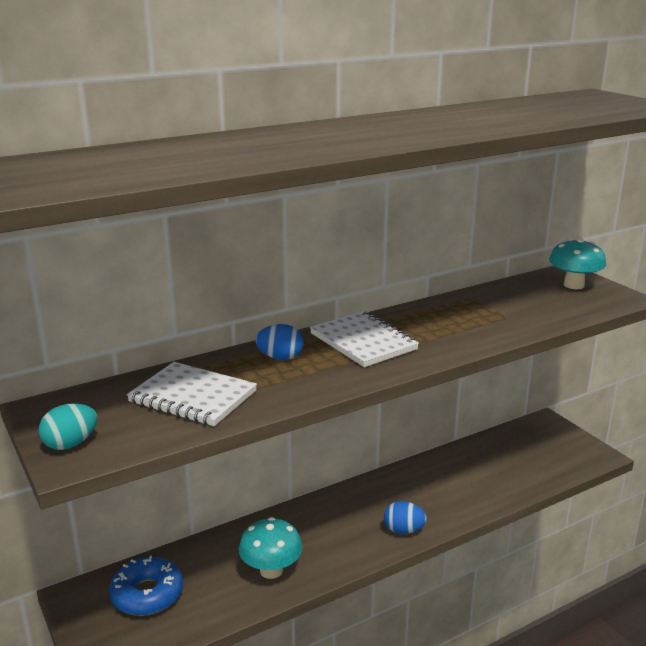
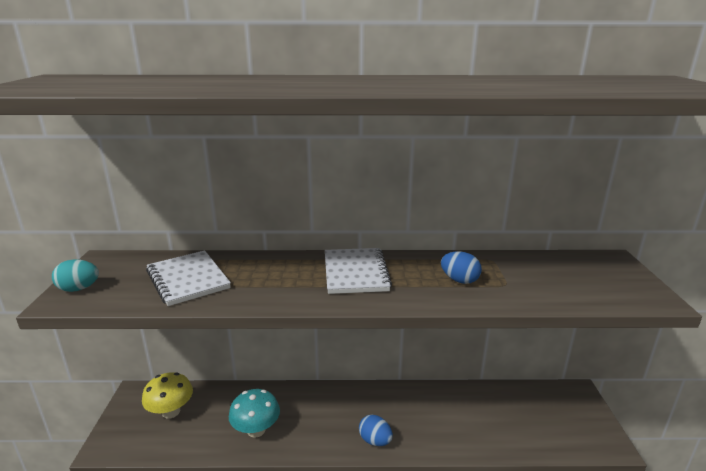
camera: 30 degrees right, 0 degrees up
(147, 594) = (171, 411): blue donut -> yellow mushroom
(280, 358) = (281, 268): blue egg -> blue egg (459, 280)
(574, 285) = (608, 272): turquoise mushroom -> none

